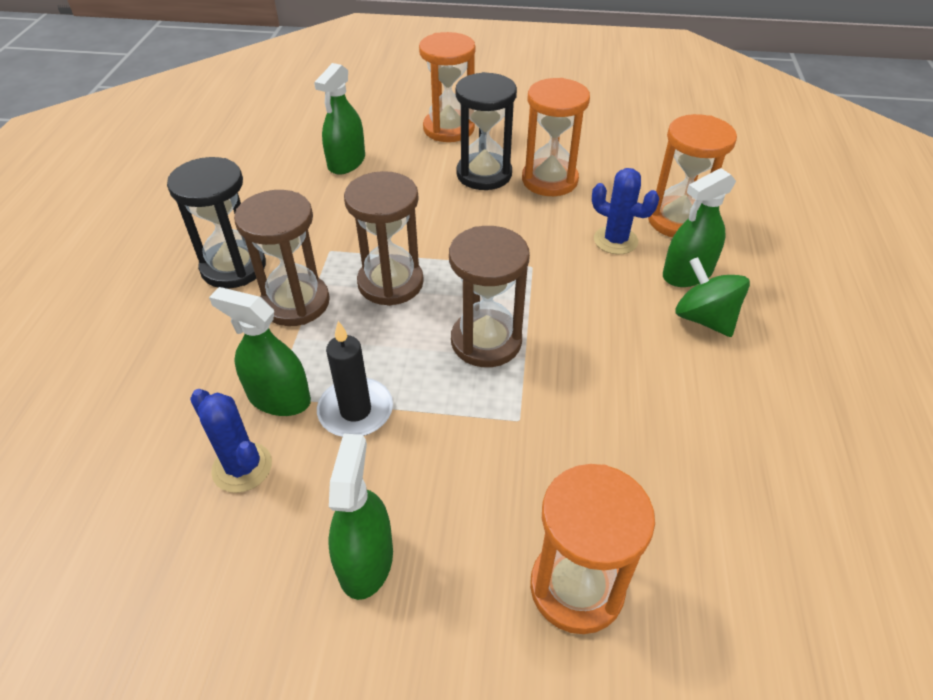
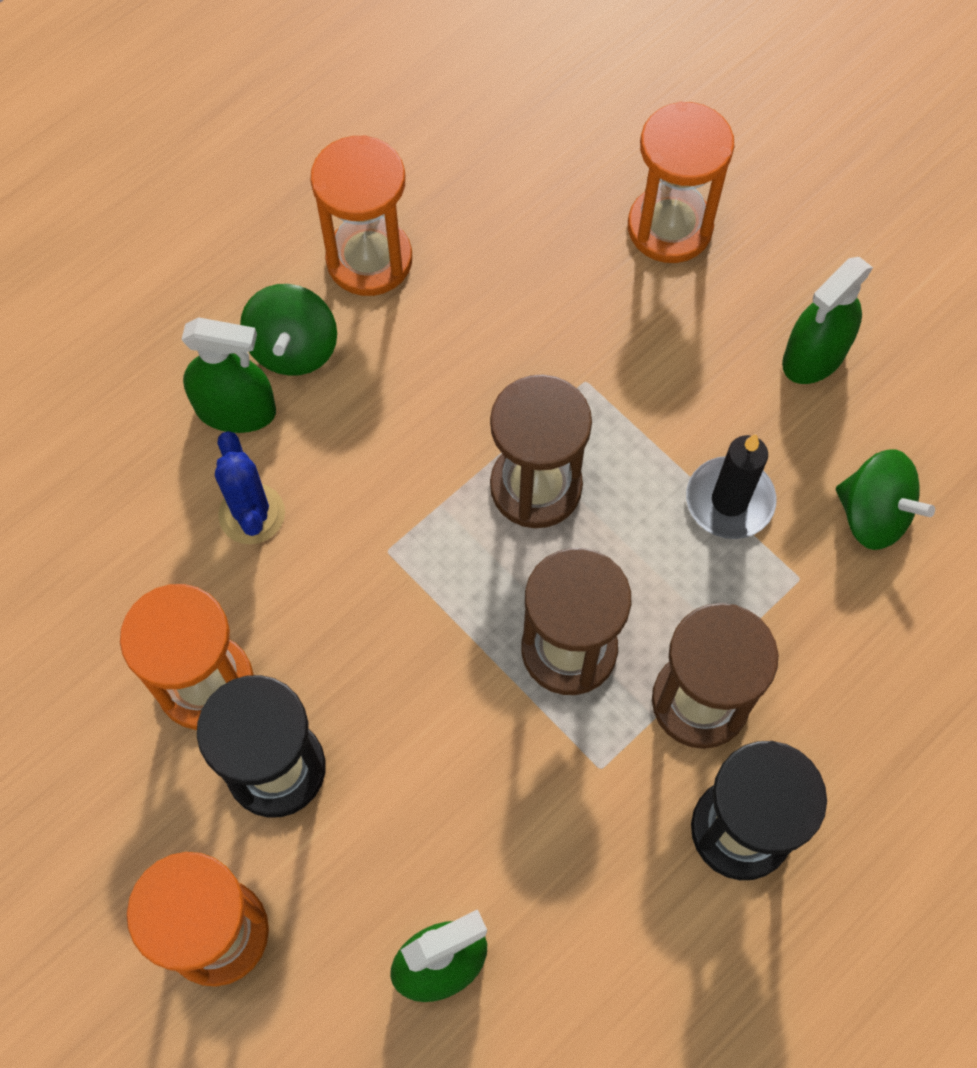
camera: 140 degrees left, 20 degrees up
(242, 467) = (873, 515): blue cactus -> green spinning top
(279, 398) = (796, 571): green spray bottle -> none
(677, 220) = (144, 487): orange hourglass -> orange hourglass (369, 259)

